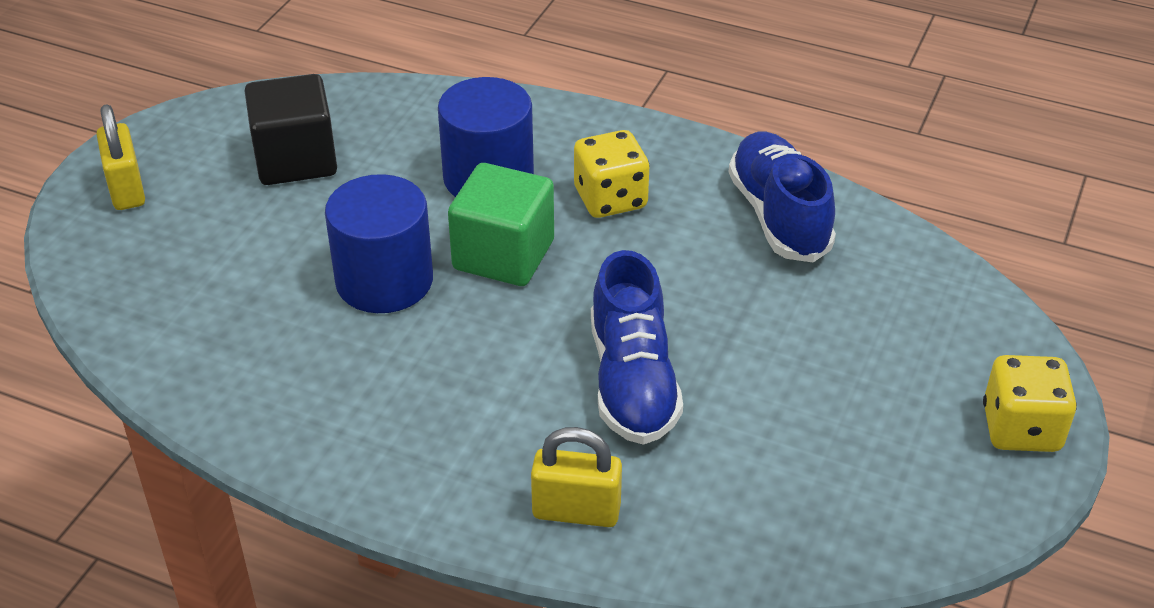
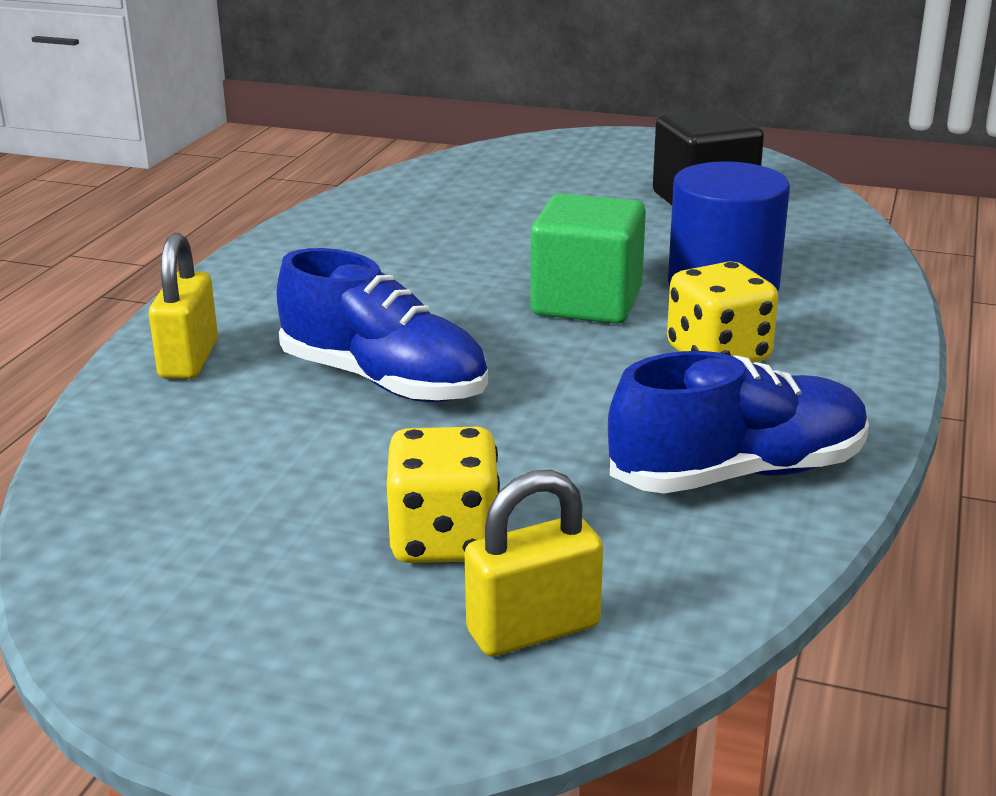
camera: 85 degrees right, 15 degrees down
(126, 189) = (625, 148): yellow padlock -> yellow padlock (533, 629)
(384, 281) = (527, 251): blue cylinder -> none
(632, 381) = (383, 381): blue shoe -> blue shoe turned 135 degrees counterclockwise
(1021, 429) = (285, 691): yellow dice -> yellow dice (444, 540)

